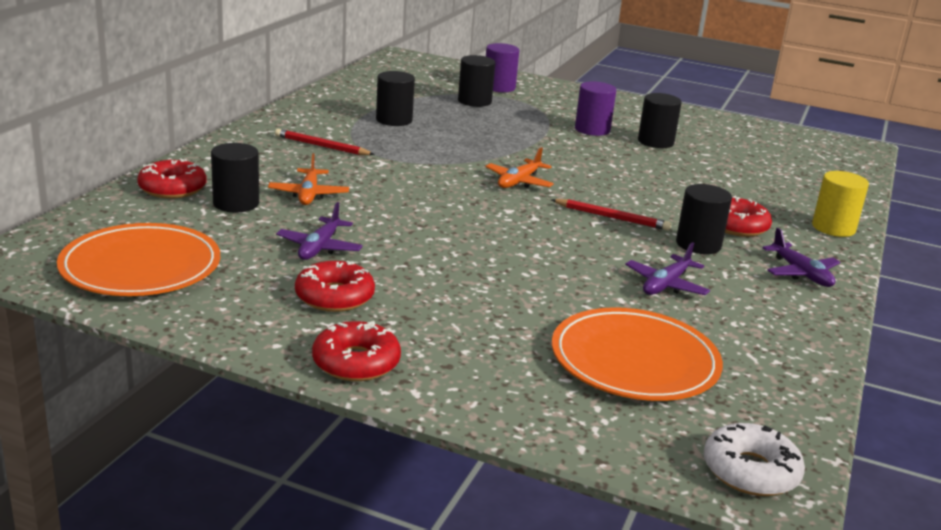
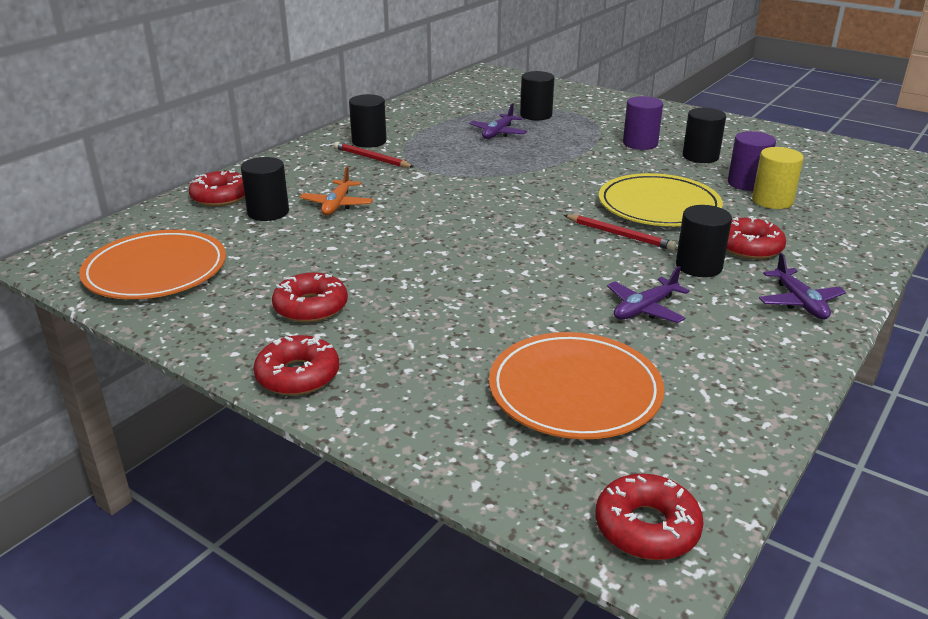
camera: 15 degrees right, 5 degrees up
(319, 247) = (321, 257): purple plane -> purple plane (498, 133)
(394, 120) = (450, 133): black cylinder -> black cylinder (369, 141)
(499, 87) = (566, 101): purple cylinder -> purple cylinder (747, 183)
(519, 182) = (542, 196): orange plane -> none
(636, 189) = (658, 206): none -> yellow plate
(750, 471) = (646, 527): white donut -> red donut
(833, 228) = (858, 252): yellow cylinder -> yellow cylinder (772, 201)

